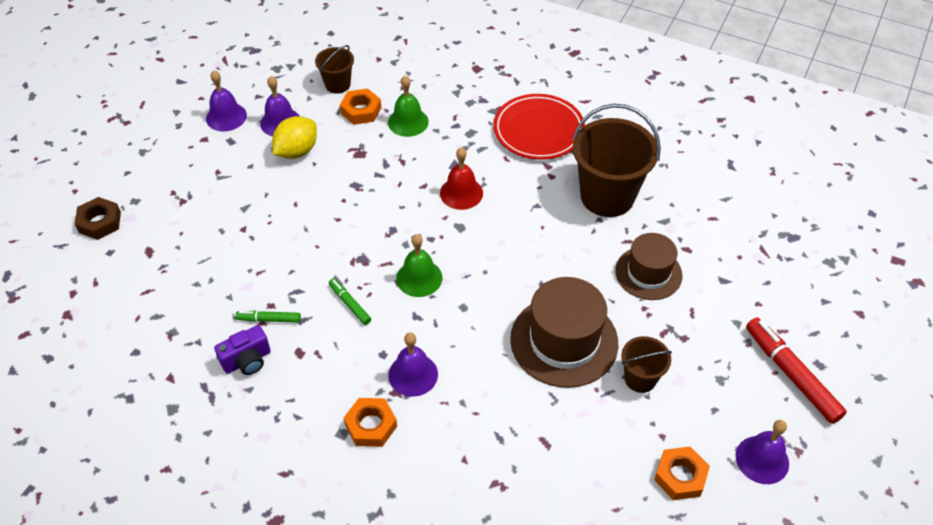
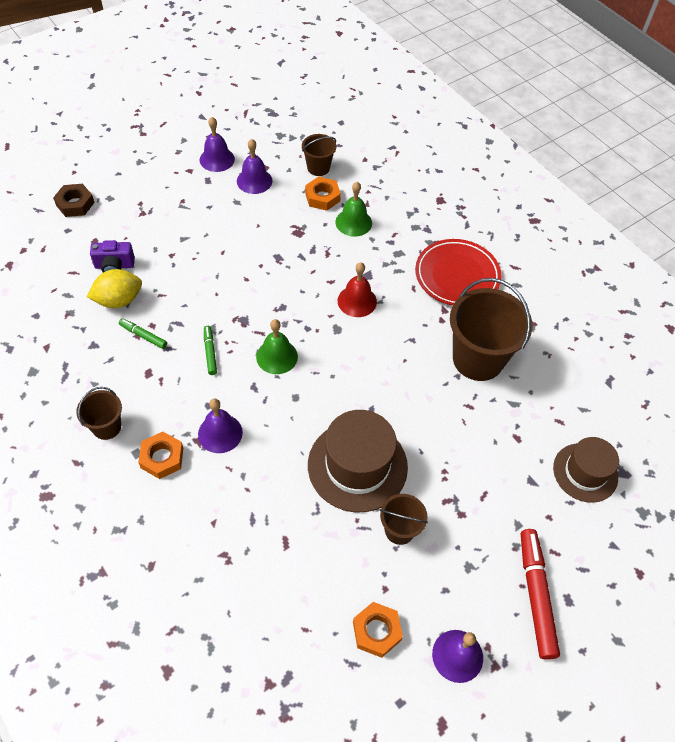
camera: 25 degrees right, 5 degrees up
(247, 360) = (107, 360): purple camera -> purple camera (114, 266)
(292, 424) = (107, 427): none -> brown bucket
(297, 151) = (251, 210): yellow lemon -> yellow lemon (119, 300)
(648, 273) = (468, 442): brown hat -> brown hat (585, 472)

